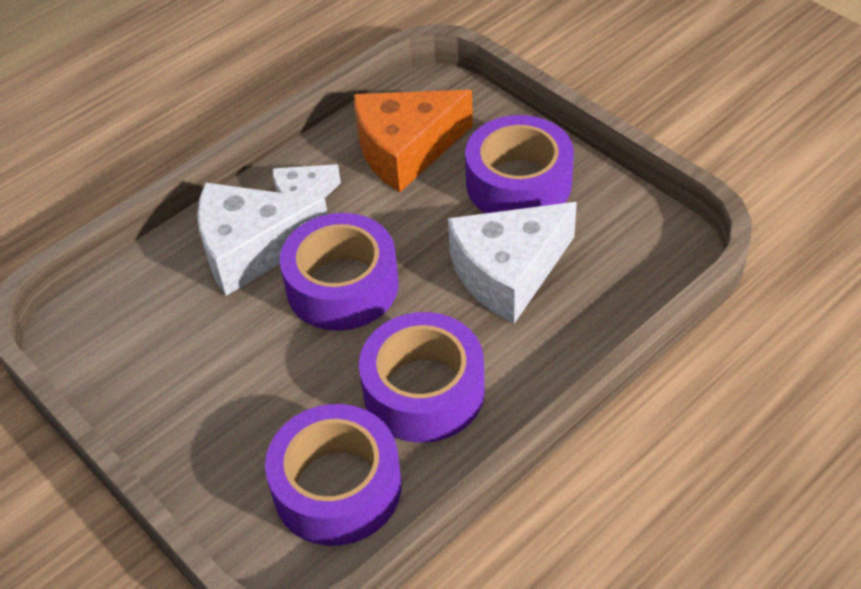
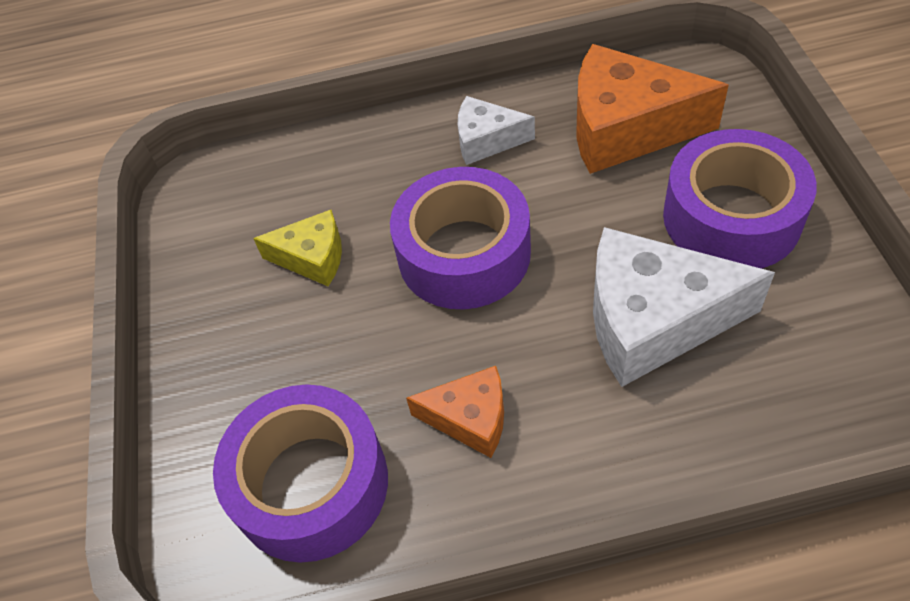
camera: 35 degrees right, 5 degrees up
(221, 339) = (312, 257): none -> yellow cheese
(252, 249) = (403, 174): white cheese -> none
(424, 391) = (470, 418): purple tape -> orange cheese

